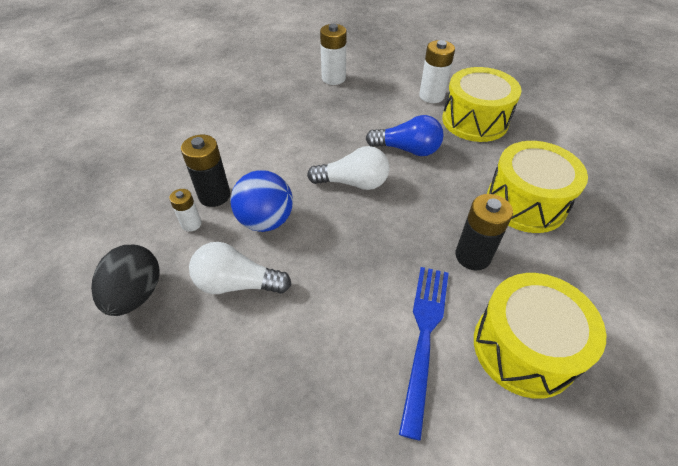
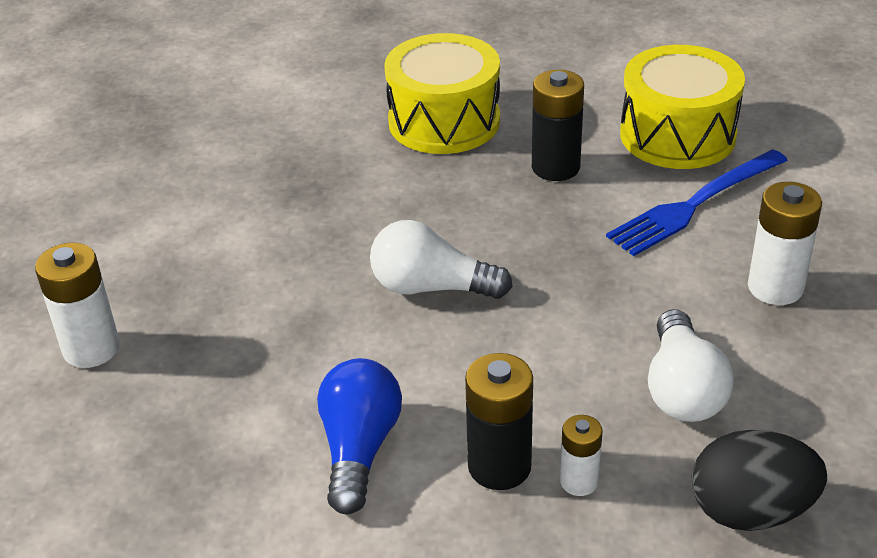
camera: 95 degrees left, 10 degrees down
(266, 221) = (545, 381): blue ball -> none
(353, 183) = (431, 287): white light bulb -> white light bulb turned 75 degrees counterclockwise
(407, 149) = (336, 231): blue light bulb -> blue light bulb (359, 449)
(424, 336) = (694, 204): blue fork -> blue fork turned 45 degrees counterclockwise
(431, 96) = (172, 208): white battery -> white battery (775, 287)
(475, 121) = (251, 160): yellow drum -> none

